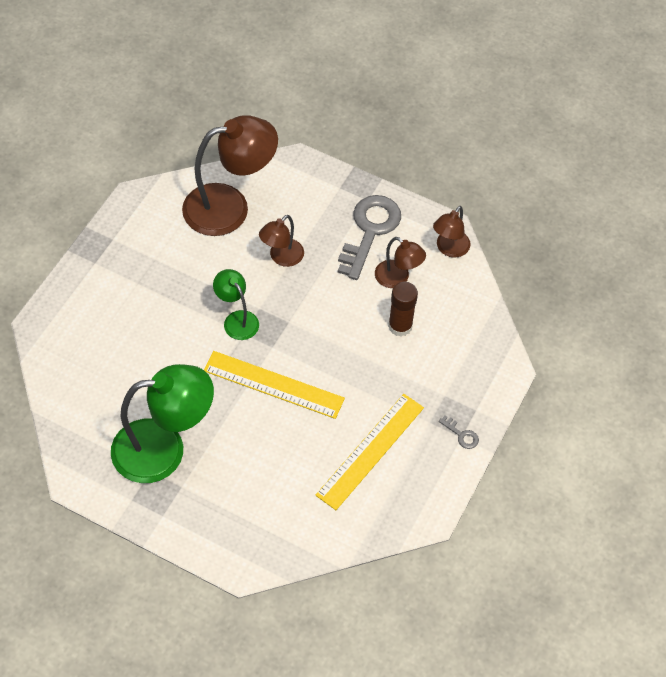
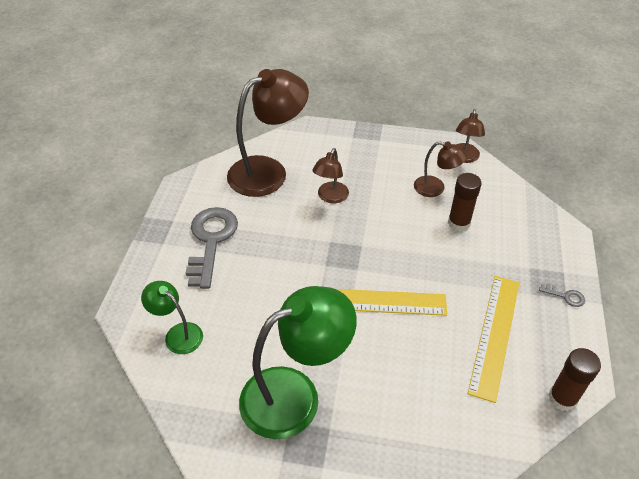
camera: 15 degrees left, 10 degrees down
(237, 319) = (314, 255): green lamp -> green lamp (178, 334)
(370, 231) = (393, 160): grey key -> grey key (211, 241)
(398, 525) = (562, 398): none -> brown glue stick

